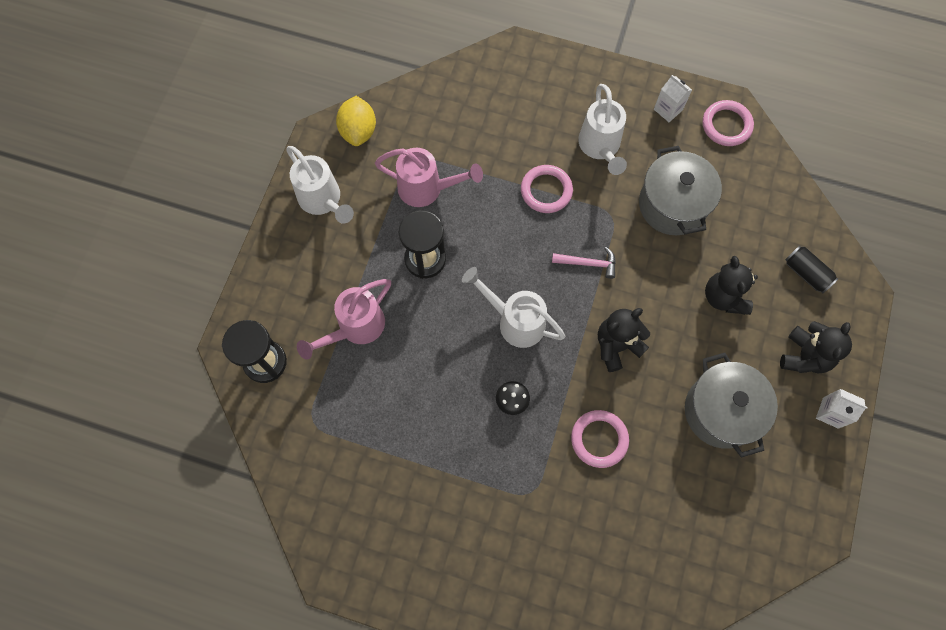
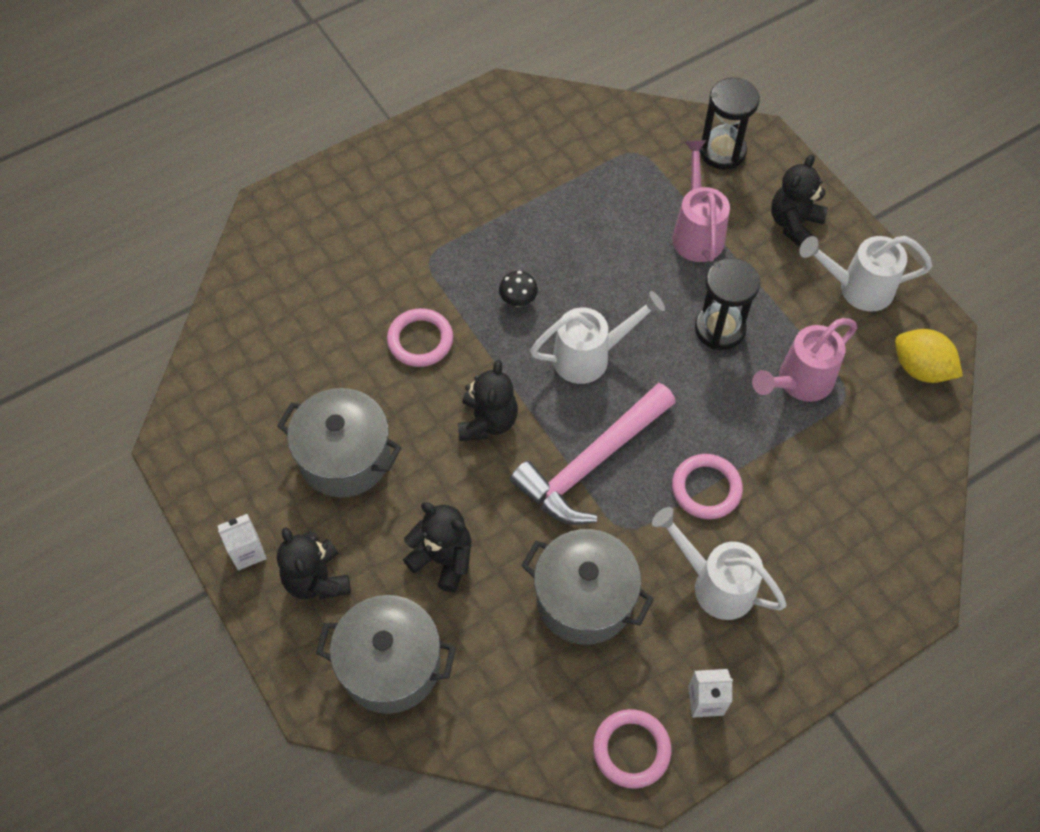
camera: 130 degrees right, 10 degrees down
(297, 271) = (794, 224): none -> black teddy bear
(588, 263) = (591, 464): pink hammer -> pink hammer, size x2.21
(806, 273) = (390, 665): black can -> grey pot

